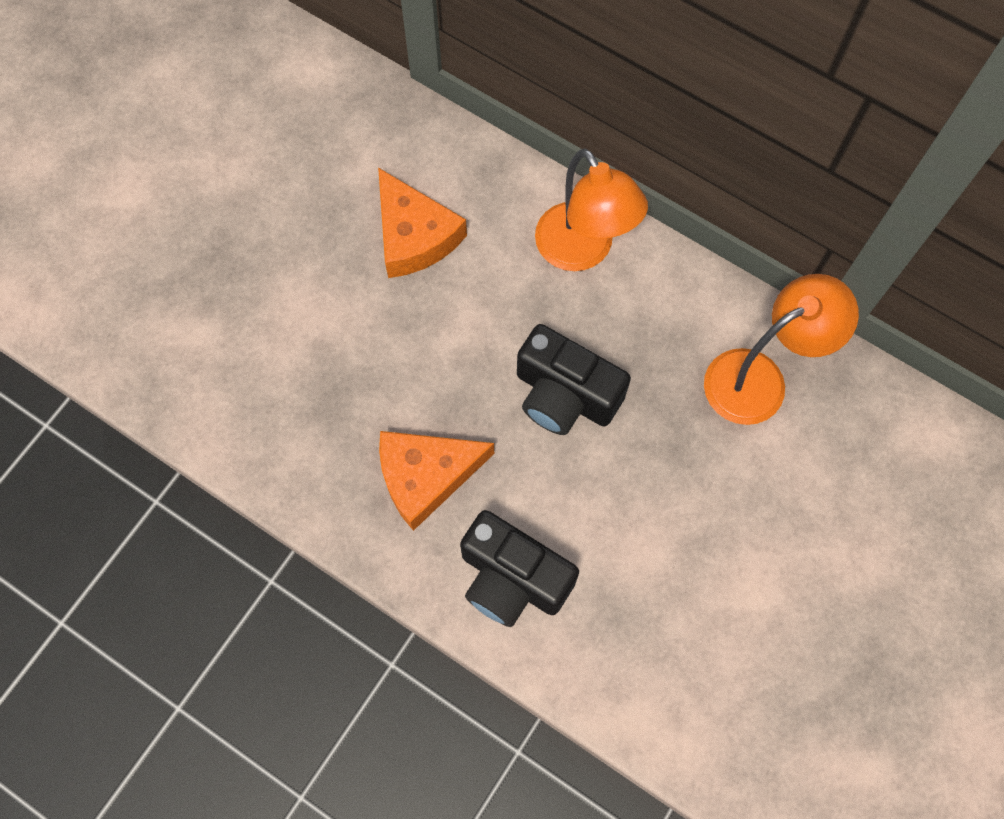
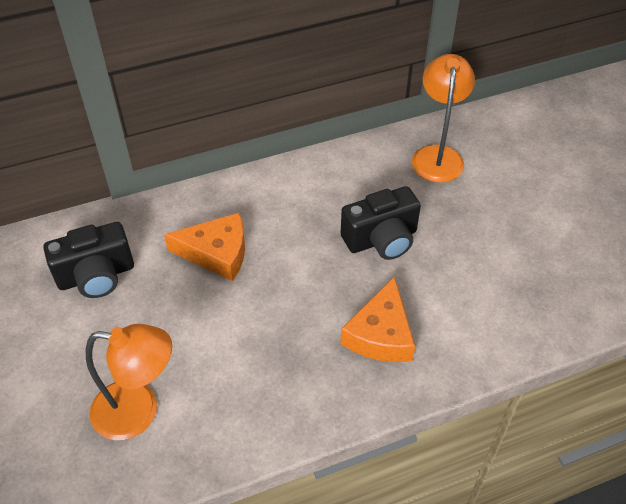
camera: 55 degrees left, 20 degrees down
(512, 579) = (479, 327): black camera -> black camera (96, 276)
(583, 251) = (300, 184): orange lamp -> orange lamp (139, 411)

